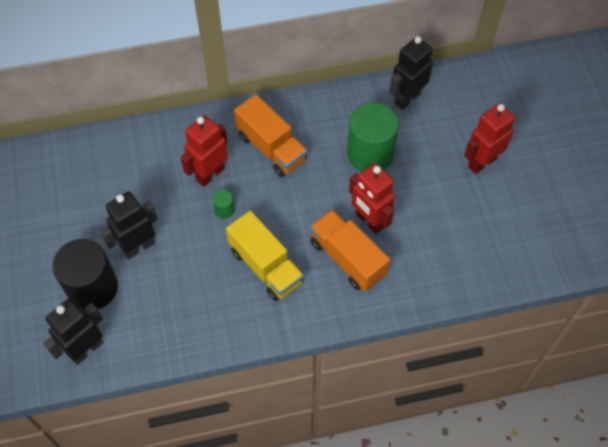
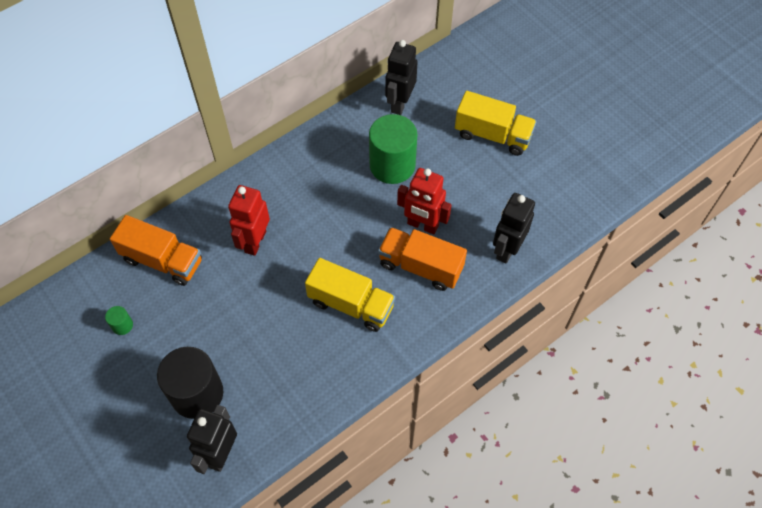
camera: 25 degrees left, 0 degrees up
(138, 247) = (221, 337): black robot -> black robot (506, 249)
(224, 210) = (285, 269): green cylinder -> green cylinder (122, 325)
(271, 148) = (300, 195): orange truck -> orange truck (162, 260)
(481, 162) = (493, 135): red robot -> yellow truck

